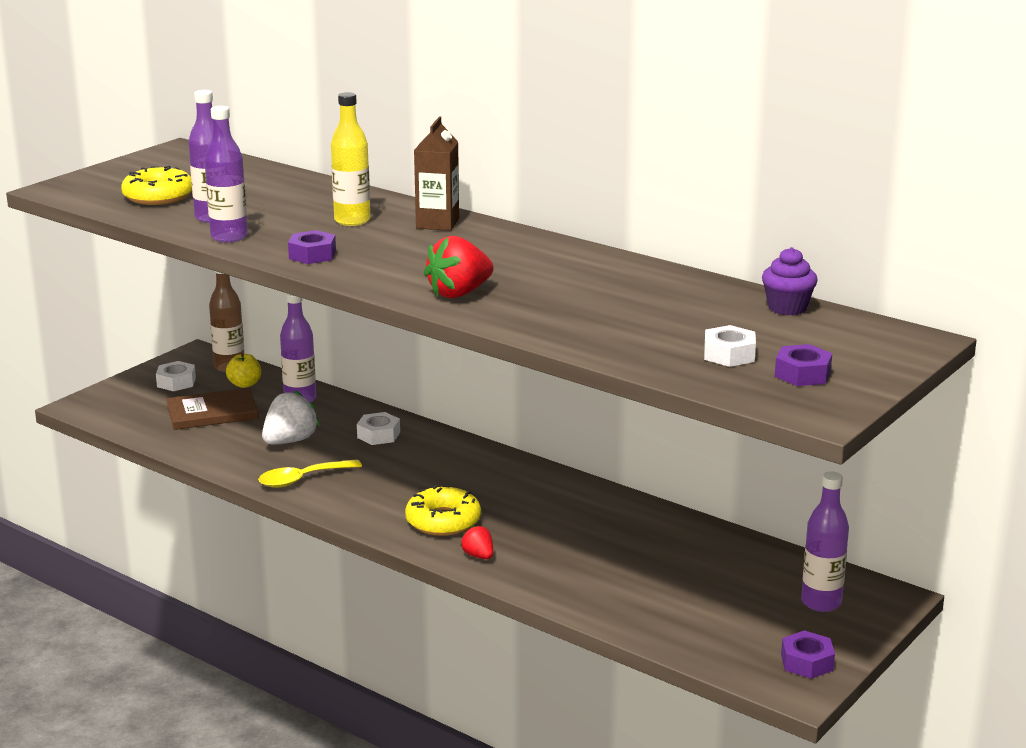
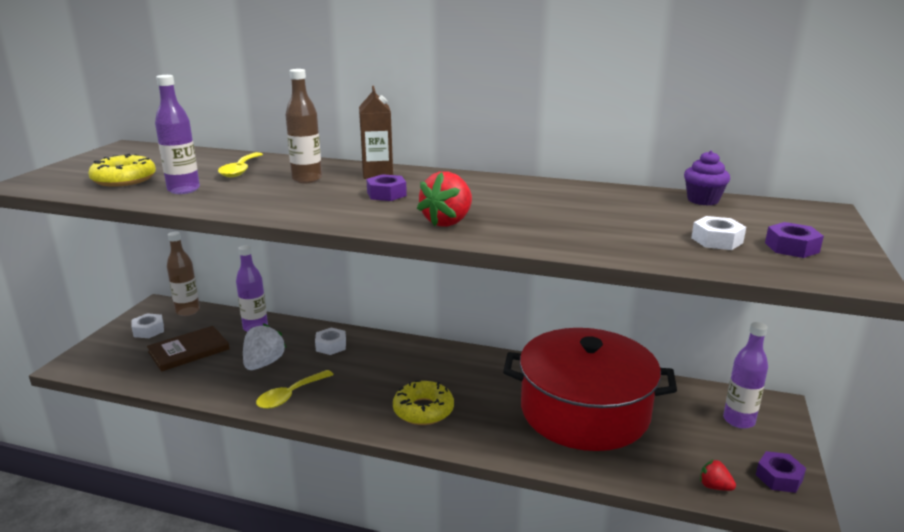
camera: 20 degrees left, 0 degrees up
(229, 237) = (208, 202): purple bottle -> none
(244, 384) = (206, 323): yellow apple -> none
(287, 199) = (240, 170): none -> yellow spoon
(312, 255) = (294, 208): purple nut -> purple nut (386, 194)
(352, 221) = (307, 179): yellow bottle -> brown bottle
(478, 556) = (470, 436): red strawberry -> red strawberry (714, 486)
(634, 557) = (584, 411): none -> red pot

